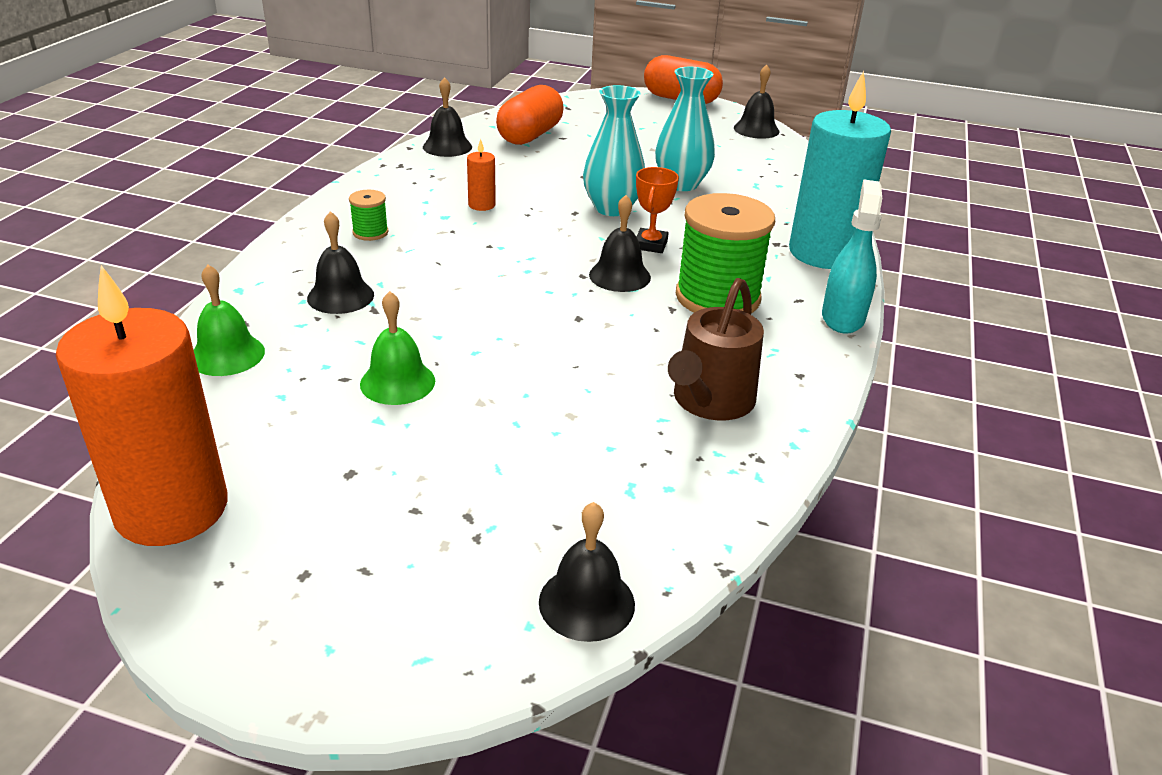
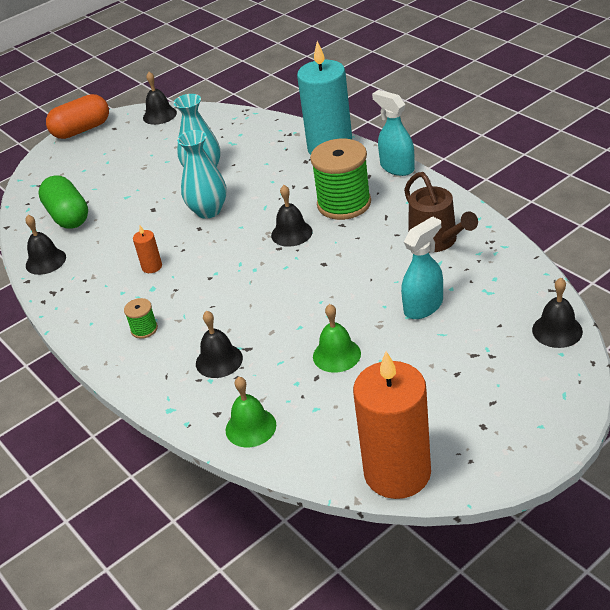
camera: 50 degrees left, 5 degrees up
(530, 135) = (68, 216): orange capsule -> green capsule
(549, 431) = (423, 306): none -> turquoise spray bottle
(650, 245) = (266, 209): orange trophy -> none

